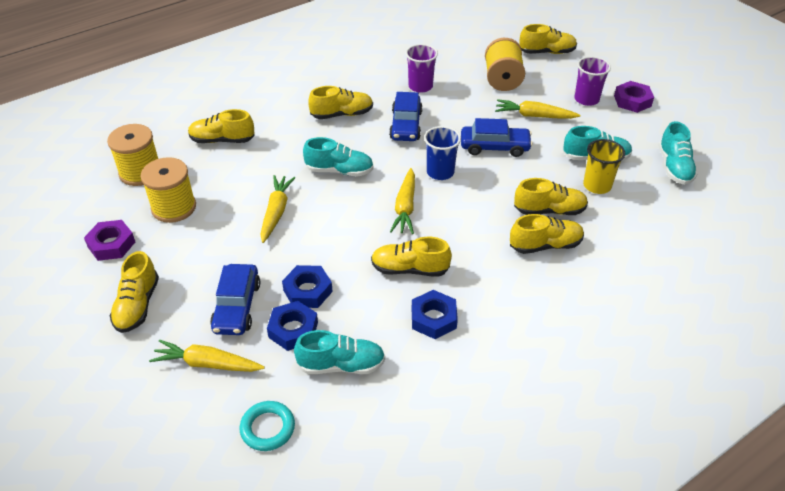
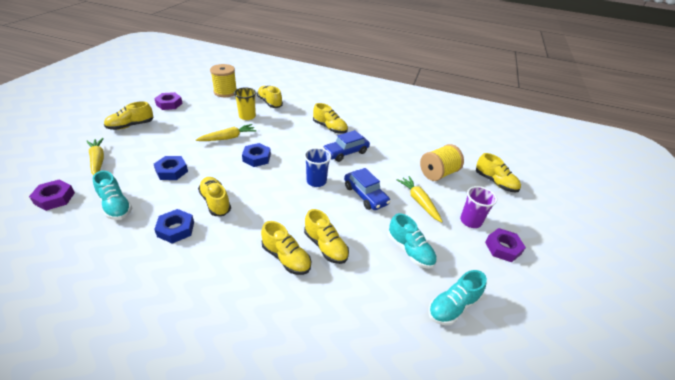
camera: 50 degrees right, 5 degrees down
(174, 207) = (207, 109): yellow spool -> none
(237, 307) = (145, 153): blue car -> none
(267, 428) = (54, 198): turquoise ring -> purple nut
(293, 330) = (137, 178): blue nut -> blue nut (256, 158)
(339, 171) = (281, 145): turquoise shoe -> none
(405, 207) = (270, 179): yellow carrot -> none
(420, 86) = (388, 144): purple cup -> none
(597, 185) = (378, 263): yellow cup -> yellow cup (247, 116)

